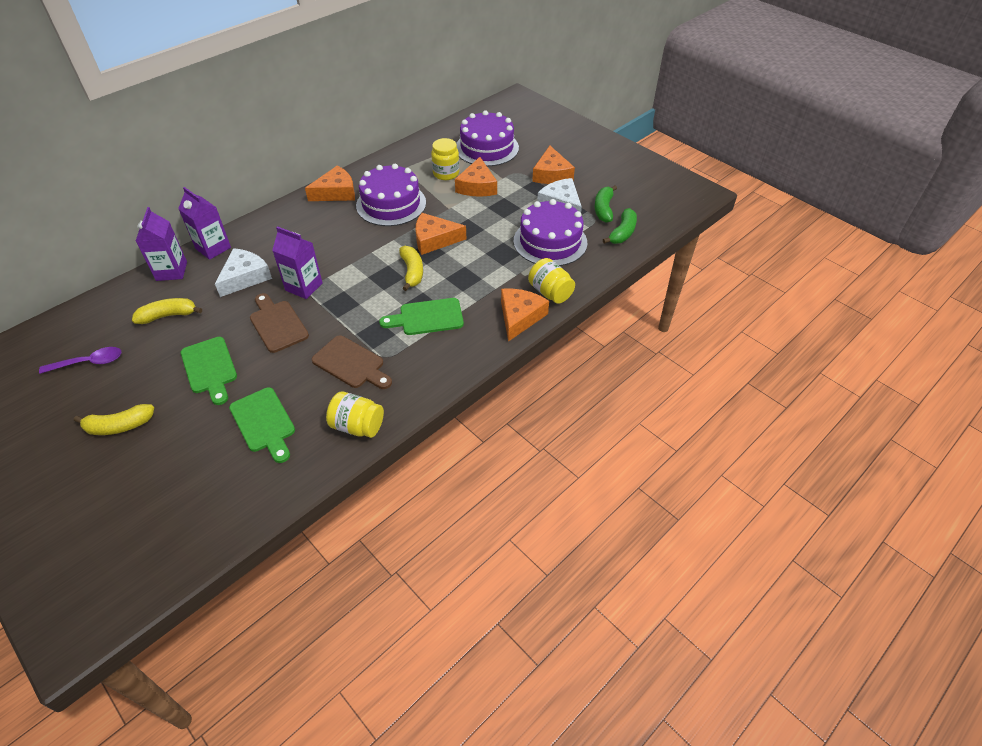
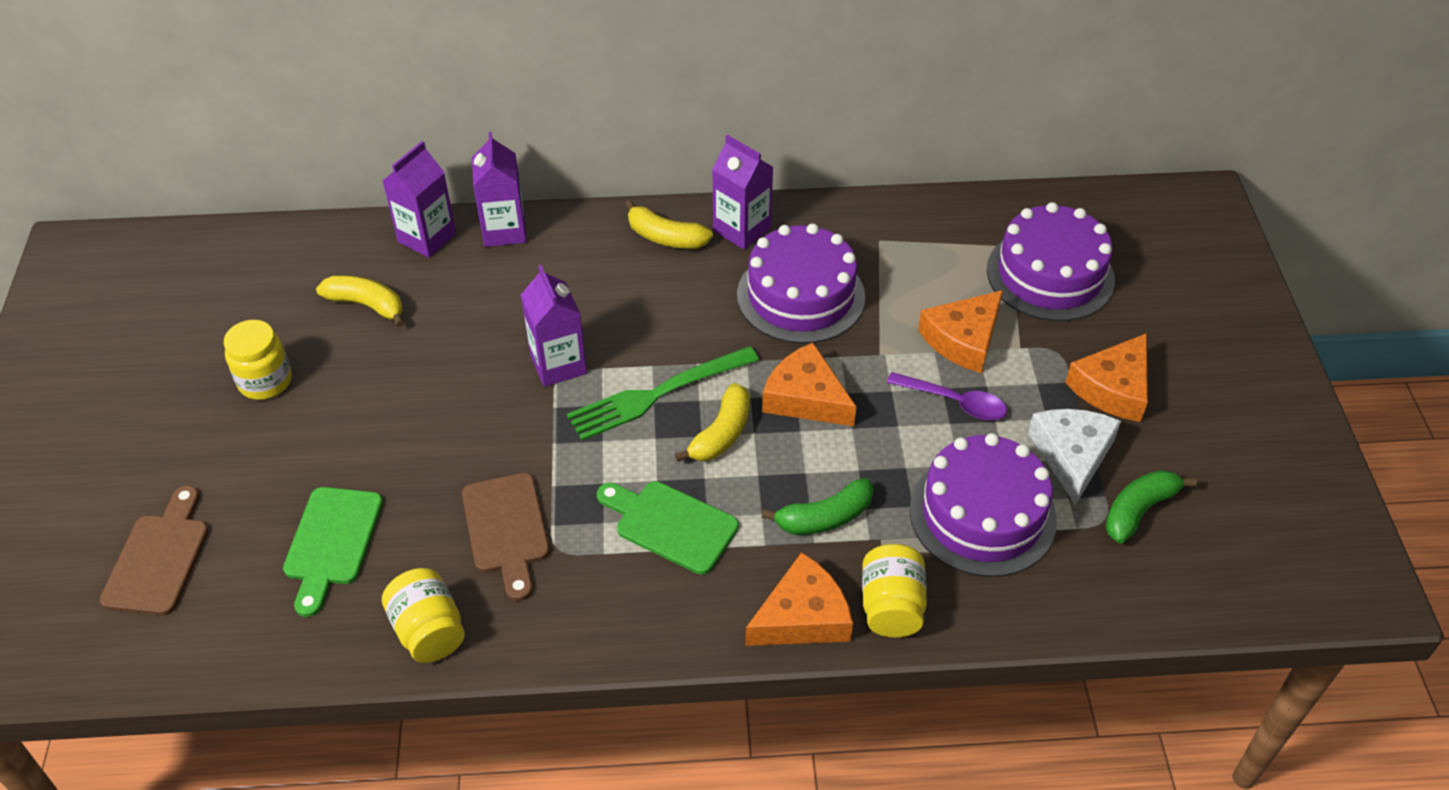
camera: 40 degrees right, 0 degrees up
(89, 362) = (232, 318): purple spoon -> purple spoon (954, 402)
(119, 426) = (188, 432): yellow banana -> yellow banana (665, 237)
(210, 368) = (344, 416): green cutting board -> none
(245, 277) = (502, 302): white cheese -> none
(277, 324) = (474, 403): brown cutting board -> brown cutting board (158, 558)
(336, 192) = (742, 229): orange cheese -> purple carton
(366, 273) = (657, 395): none -> green fork
(446, 173) = (936, 287): yellow jar -> yellow jar (265, 381)
(622, 233) = (1126, 577): green banana -> green banana (824, 518)

